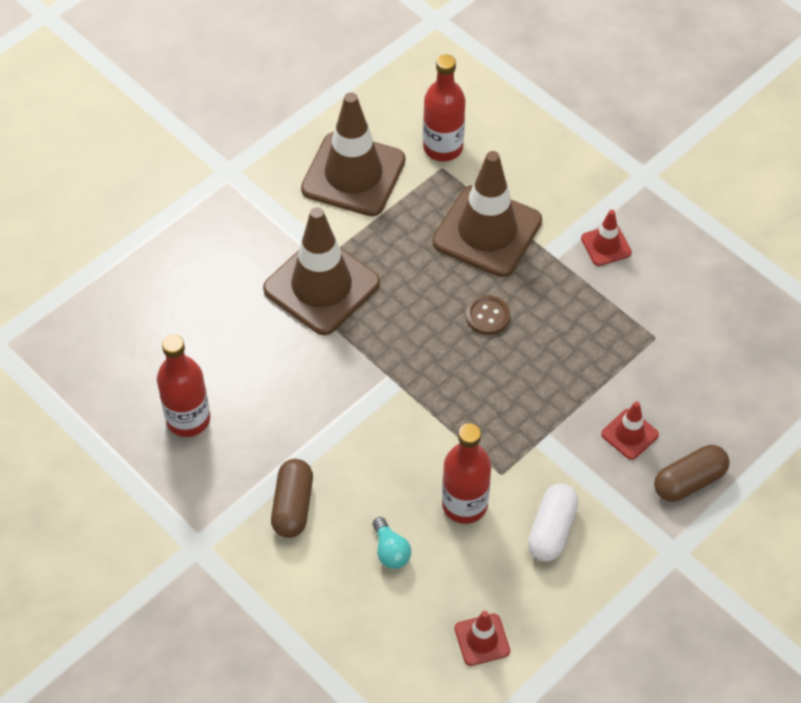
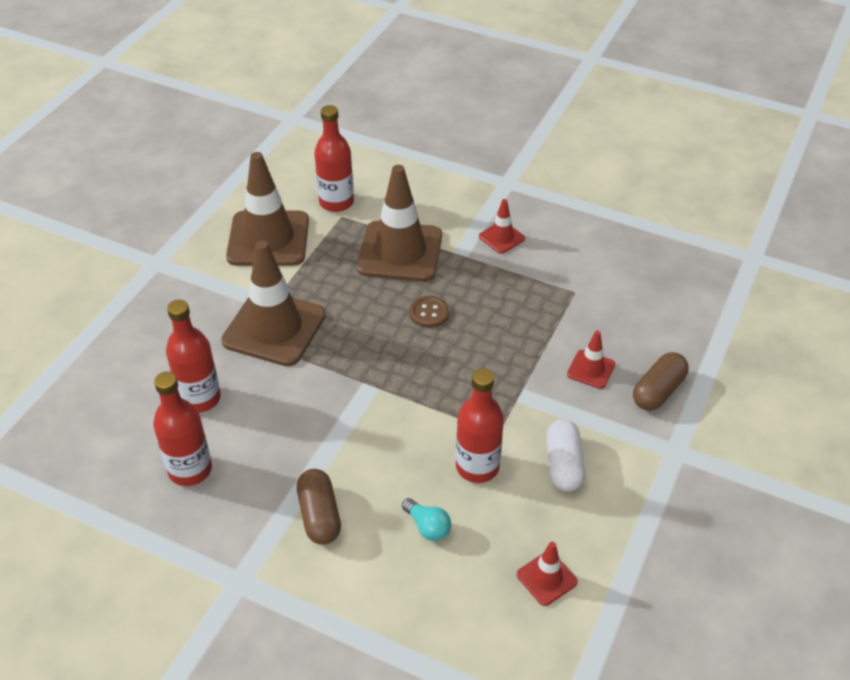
camera: 20 degrees left, 10 degrees down
(222, 345) = (200, 398): none -> red bottle

